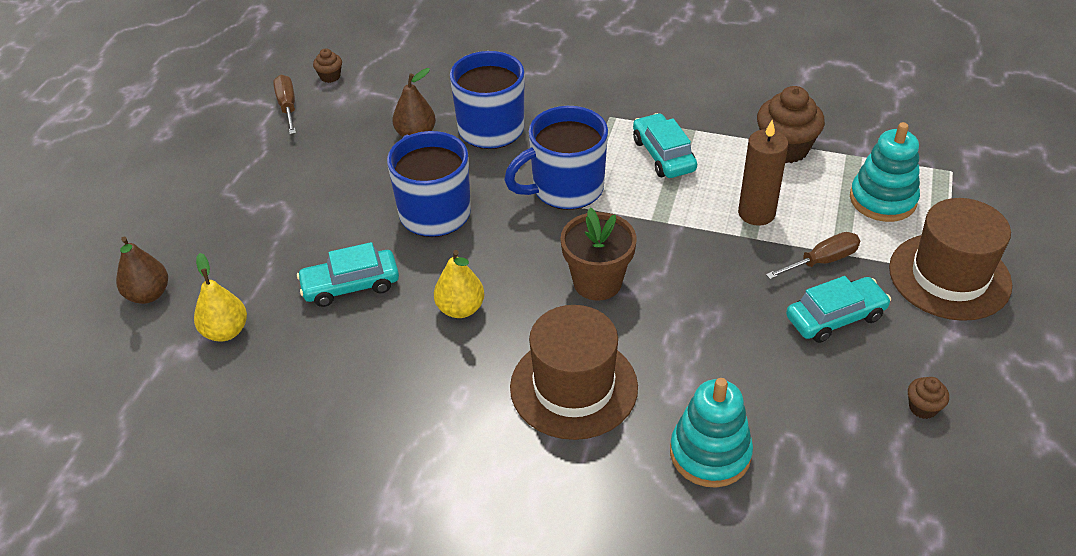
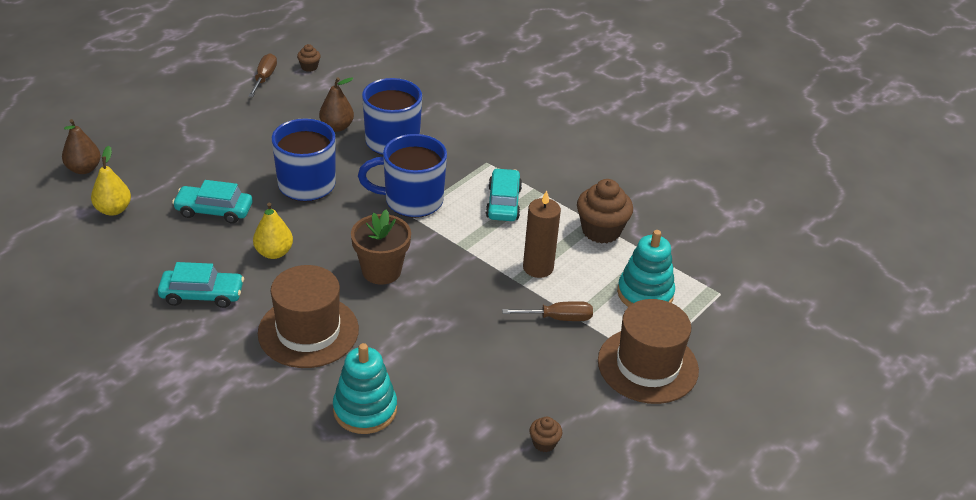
camera: 20 degrees right, 5 degrees down
(835, 317) = (533, 359): turquoise car -> turquoise car (202, 295)

